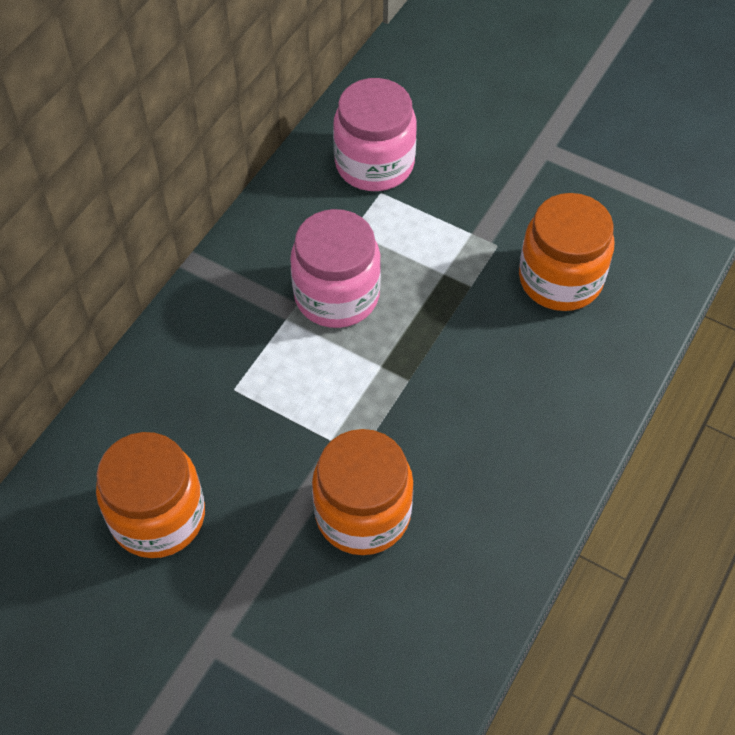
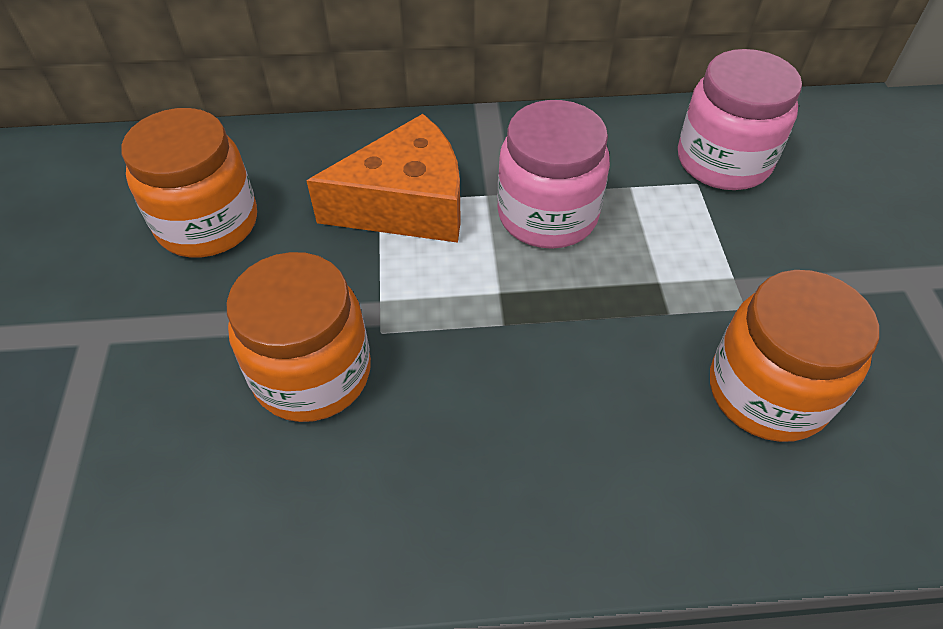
camera: 55 degrees right, 5 degrees down
(252, 374) = (406, 204): none -> orange cheese

